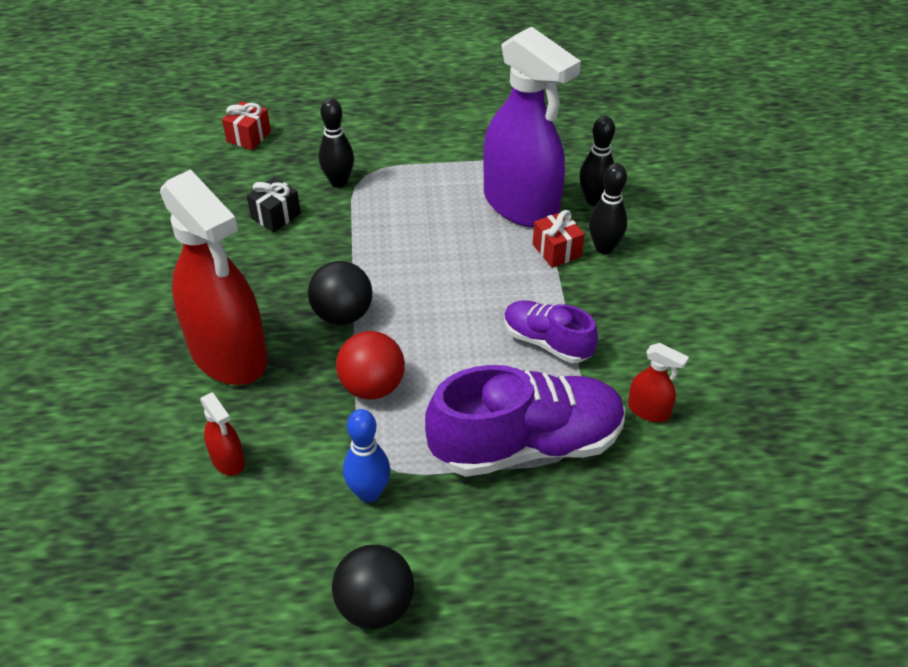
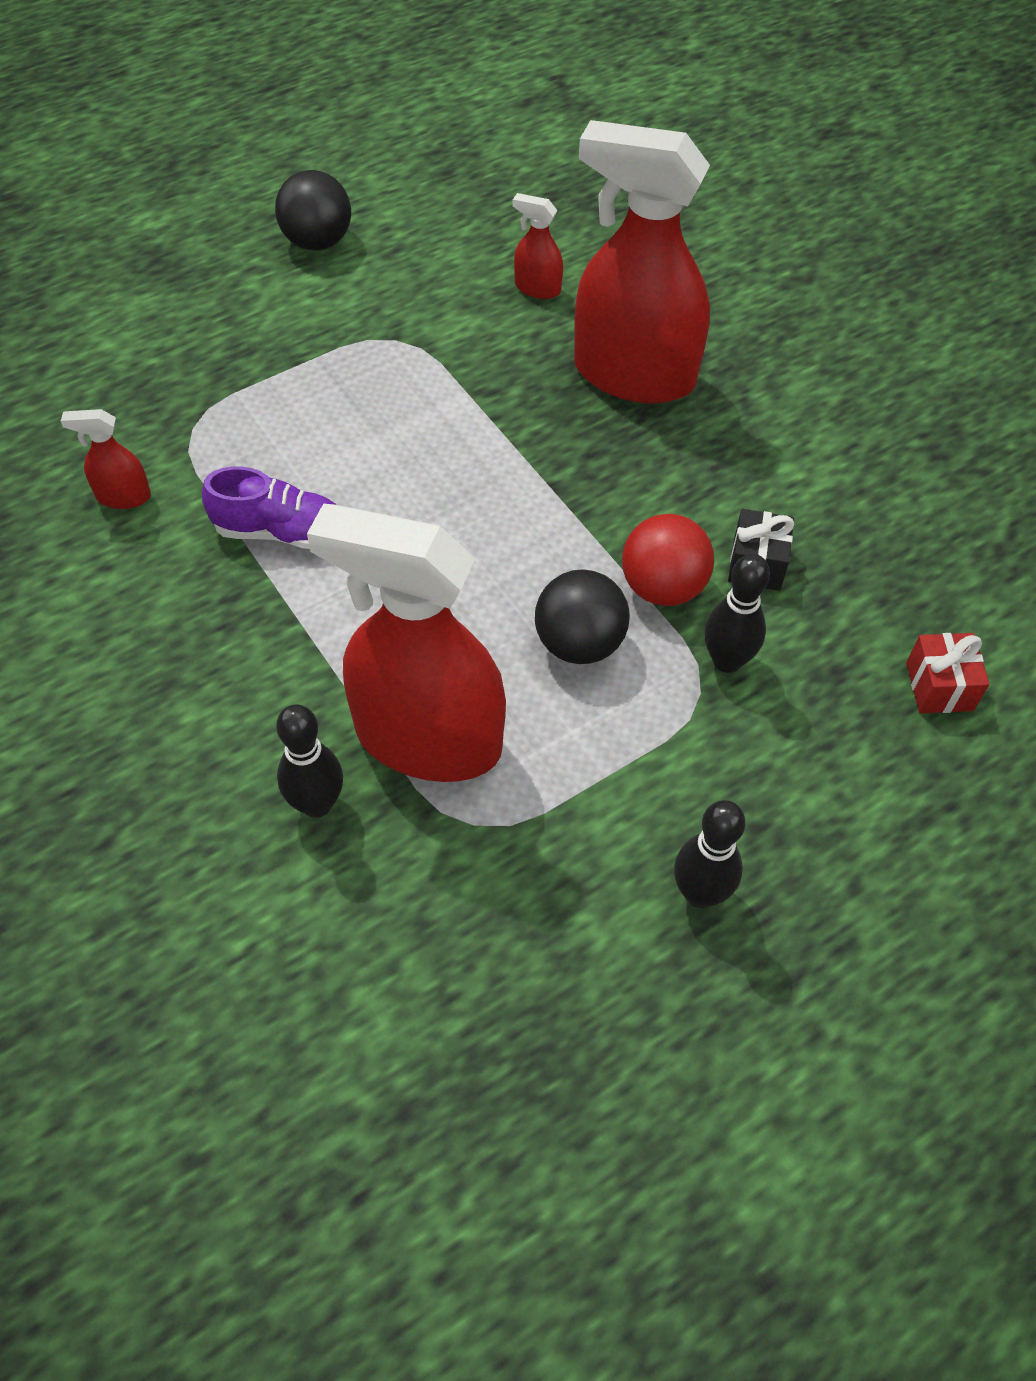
camera: 150 degrees right, 10 degrees up
(343, 315) = (549, 467): black ball -> black ball (579, 643)
(369, 493) = (382, 312): blue bowling pin -> none
(372, 386) = (452, 403): red ball -> red ball (663, 587)
(521, 205) = (427, 739): purple spray bottle -> red spray bottle
(526, 444) = (248, 410): purple shoe -> none
(556, 250) = (332, 676): red gift -> none
(604, 248) = (263, 712): black bowling pin -> black bowling pin (700, 893)

